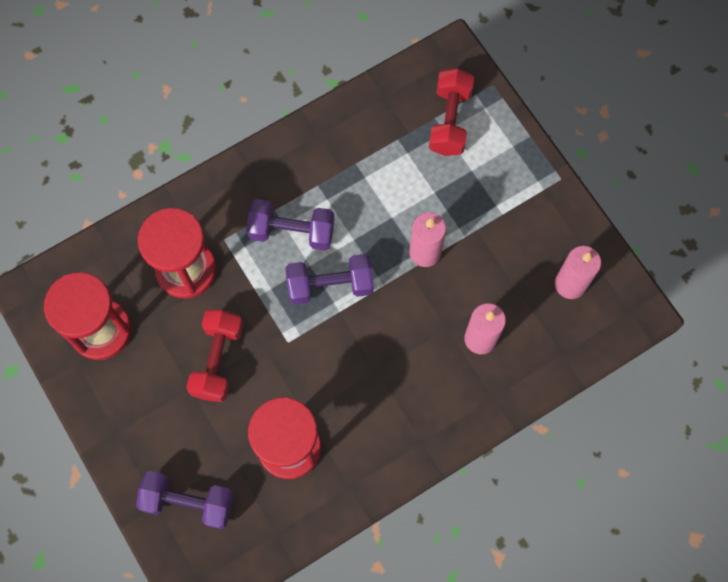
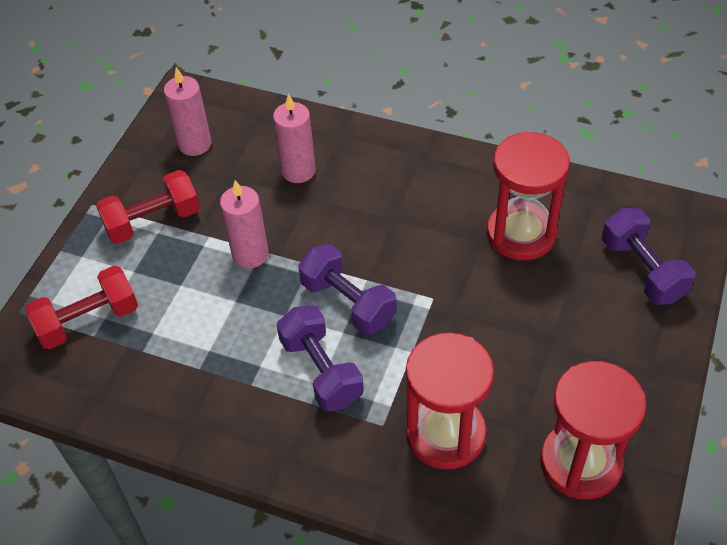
camera: 125 degrees left, 20 degrees down
(218, 360) = (504, 339): red dumbbell -> red dumbbell (153, 221)

